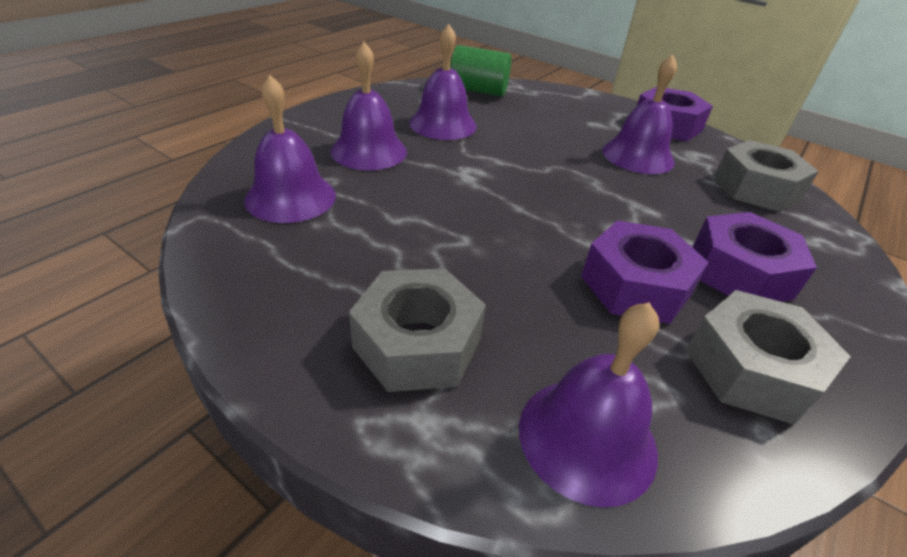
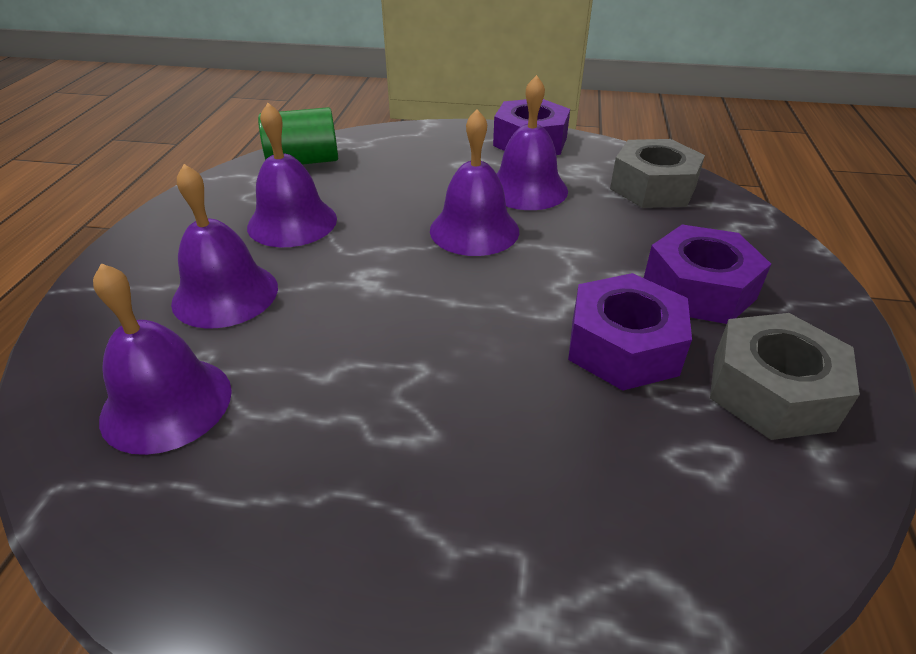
camera: 25 degrees left, 0 degrees up
(417, 343) = (462, 528): grey nut -> none
(587, 438) = (694, 545): purple bell -> purple bell (474, 230)

